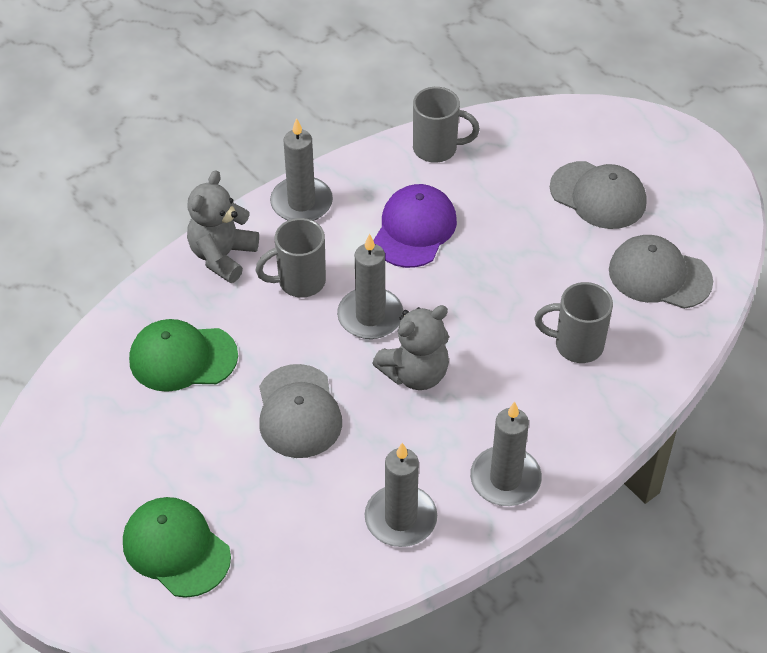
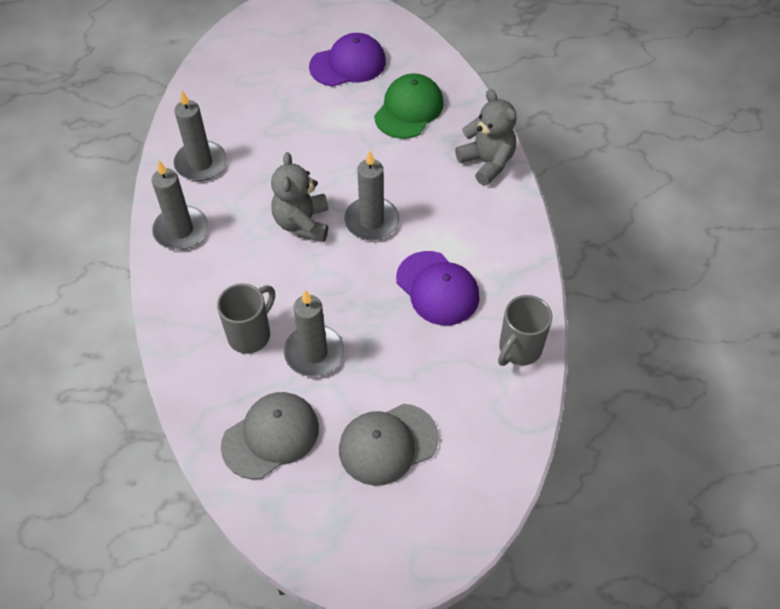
camera: 120 degrees right, 5 degrees up
(139, 455) = (348, 64): none -> purple cap
(176, 549) = (270, 58): green cap -> none
(298, 412) = (321, 148): grey cap -> none
(299, 281) = (432, 195): grey mug -> none
(301, 203) = (512, 229): grey candle -> grey candle (314, 353)

